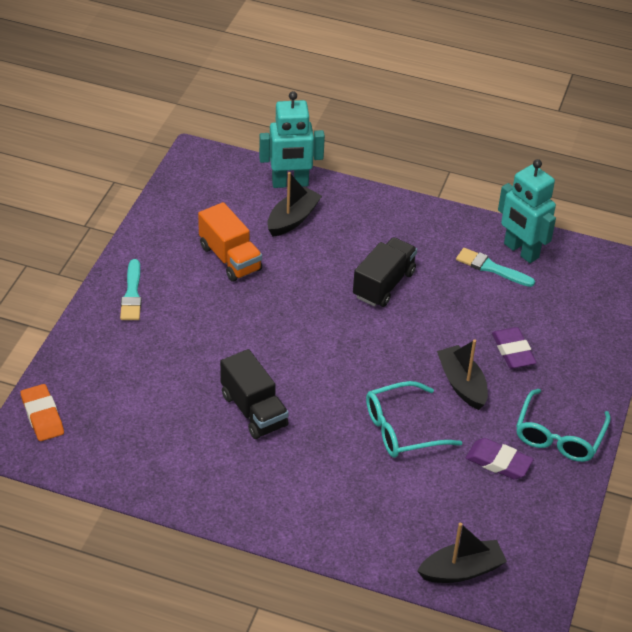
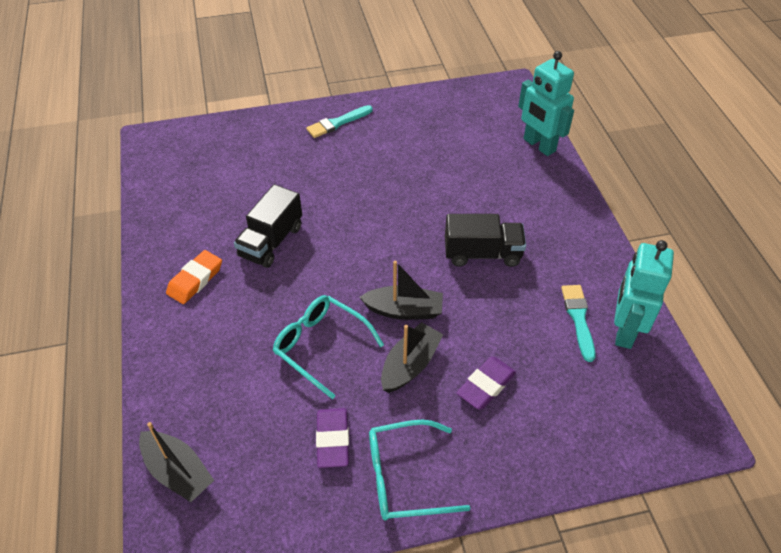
camera: 60 degrees right, 5 degrees up
(42, 416) = (185, 138): orange eraser -> orange eraser (195, 280)
(230, 258) = (422, 152): orange truck -> none
(293, 219) = (501, 165): black boat -> black boat (404, 310)

